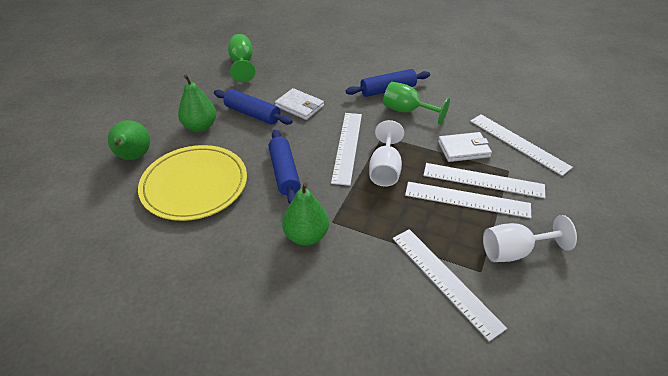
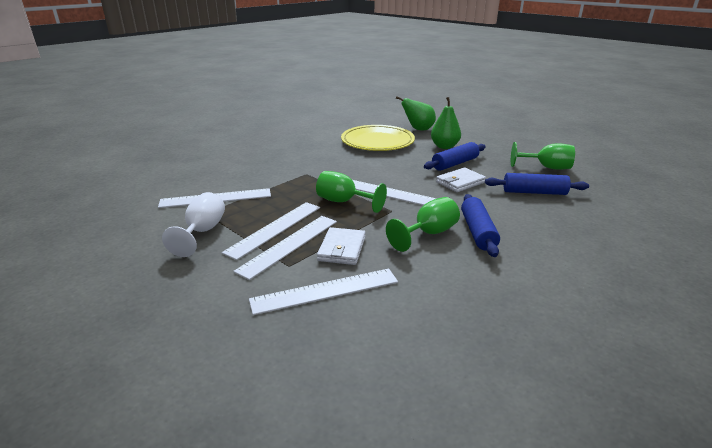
camera: 110 degrees right, 15 degrees down
(284, 173) = (370, 166): blue rolling pin -> blue rolling pin (534, 192)
(306, 236) = (301, 164): green pear -> none
(385, 169) = (344, 202): white goblet -> green goblet

